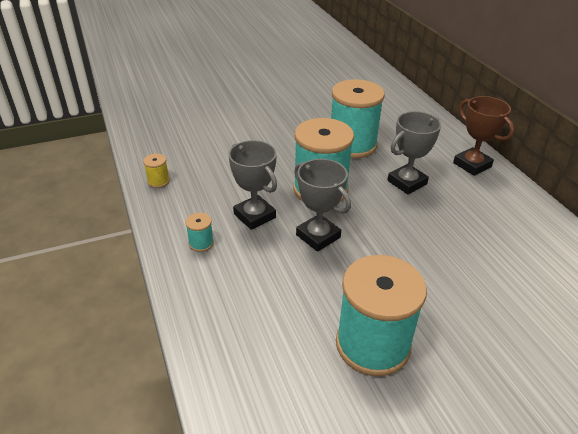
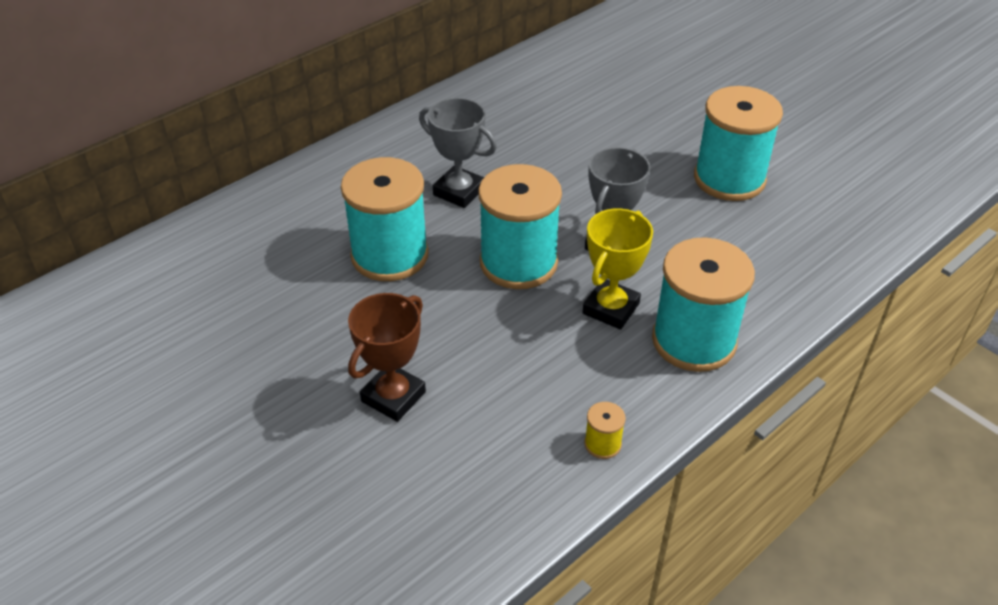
camera: 110 degrees left, 5 degrees up
(201, 243) = (694, 340): turquoise spool -> turquoise spool, size x2.48
(254, 216) = (611, 308): grey trophy -> yellow trophy
(472, 165) = (389, 144): brown trophy -> brown trophy (393, 396)

